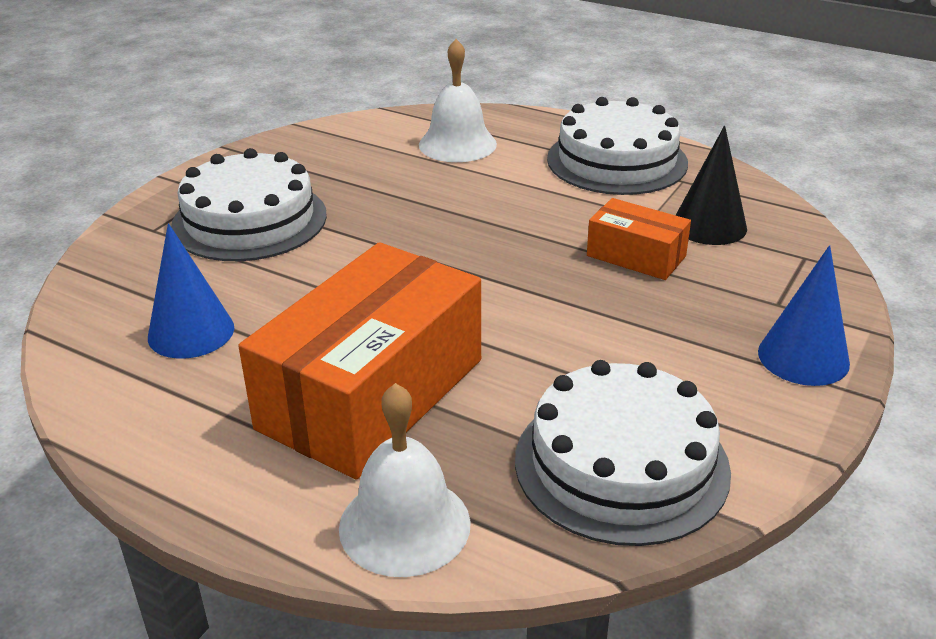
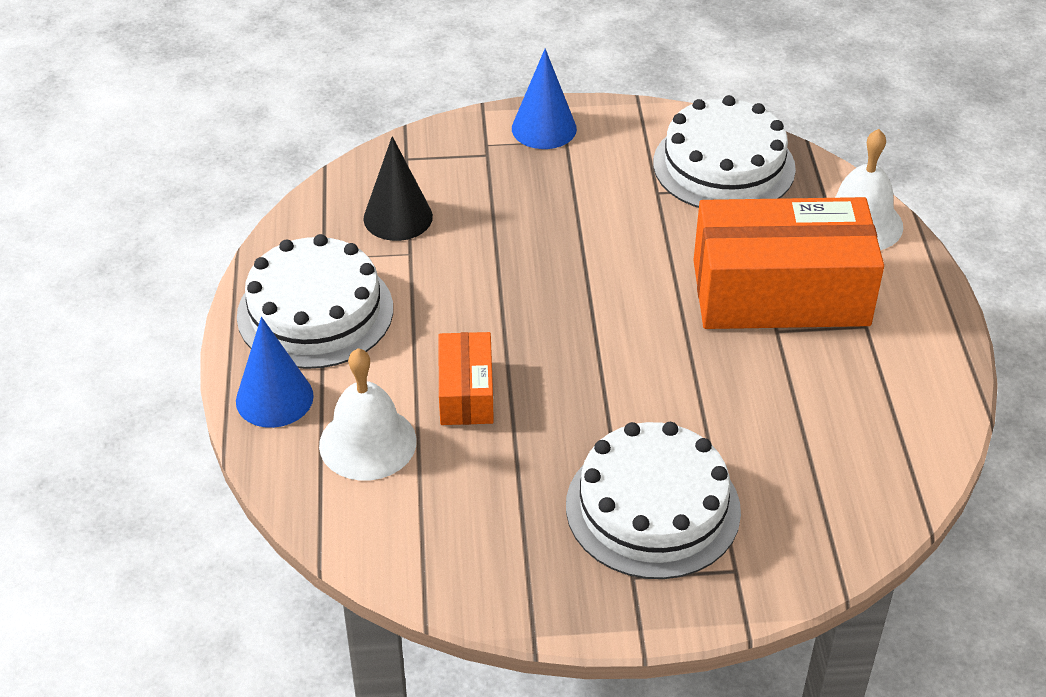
camera: 125 degrees left, 10 degrees up
(191, 332) = (826, 428): blue cone -> blue cone (274, 398)
(636, 256) = (484, 239): orange box -> orange box (466, 392)

